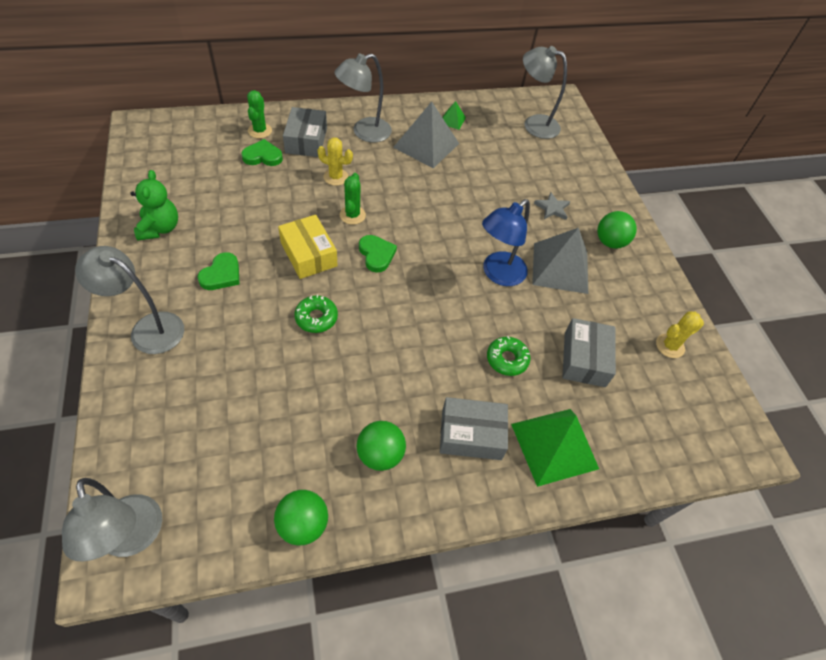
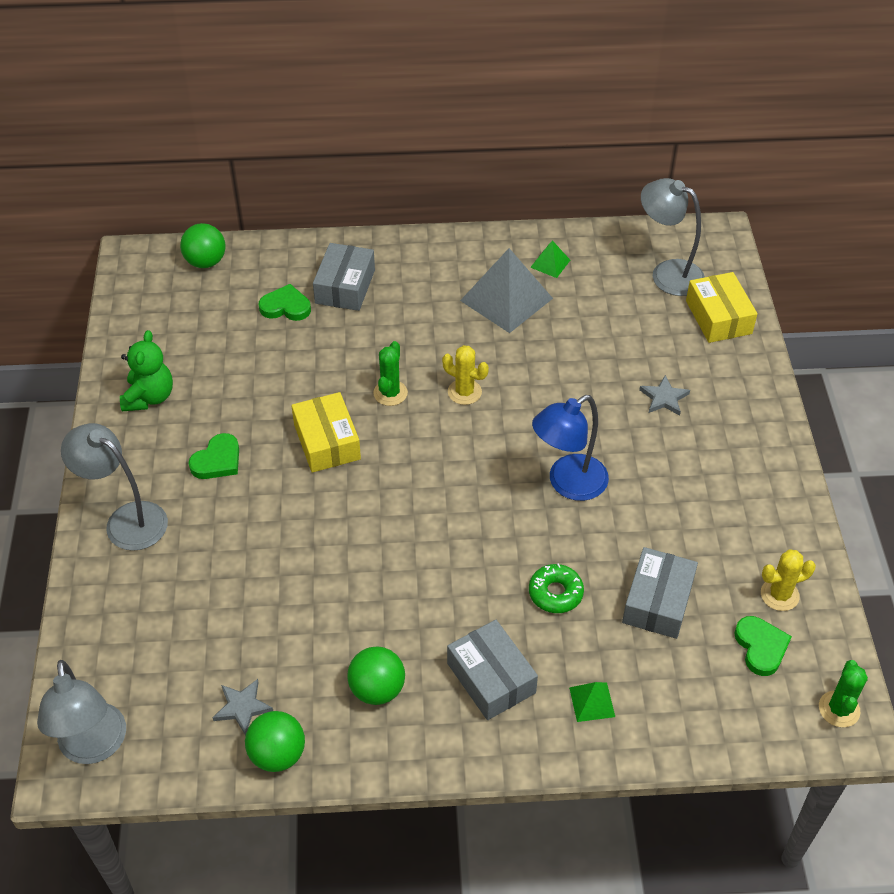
camera: 15 degrees right, 5 degrees down
(260, 131) = (286, 270): green cactus -> green cactus (839, 709)
(266, 484) = (242, 707): none -> grey star
(316, 318) = (325, 522): green donut -> none
(336, 177) = (376, 340): yellow cactus -> yellow cactus (464, 392)
(364, 132) = (424, 277): grey lamp -> none
(376, 255) = (413, 447): green heart -> green heart (761, 647)
(471, 434) = (491, 678): grey box -> grey box turned 45 degrees clockwise
(554, 446) = (592, 702): green pyramid -> green pyramid, size x0.46
(560, 268) = (655, 481): grey pyramid -> none
(575, 152) = (718, 317): none -> yellow box
(610, 242) = (734, 450): green ball -> green ball (206, 262)

